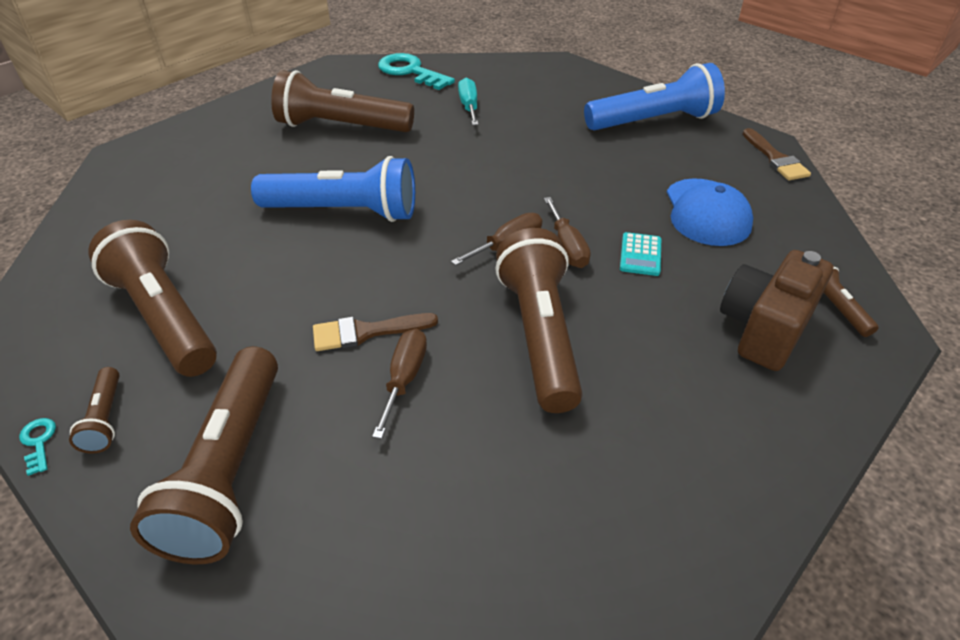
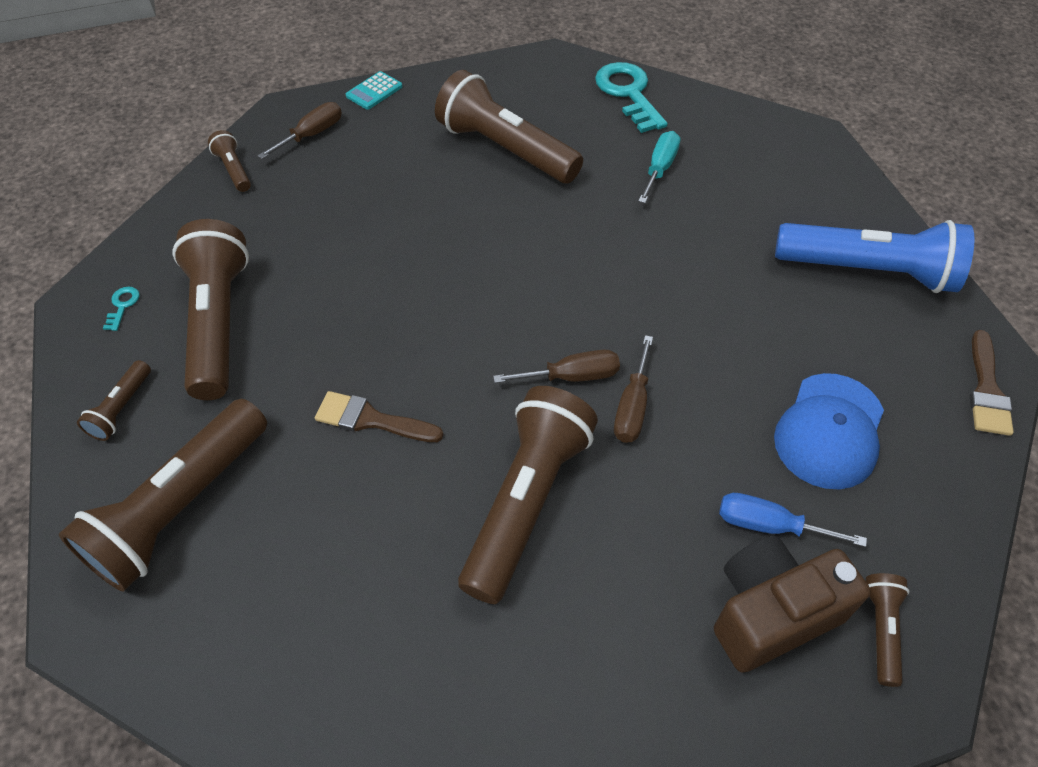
camera: 30 degrees right, 10 degrees up
(38, 442) = (67, 407): turquoise key -> turquoise key (122, 306)
(99, 206) = (234, 170): none -> brown flashlight
(344, 212) = (439, 265): blue flashlight -> none
(404, 378) = (371, 488): brown screwdriver -> brown screwdriver (312, 135)
(640, 255) = (705, 453): turquoise calculator -> turquoise calculator (374, 91)
(717, 279) = (769, 525): none -> blue screwdriver

